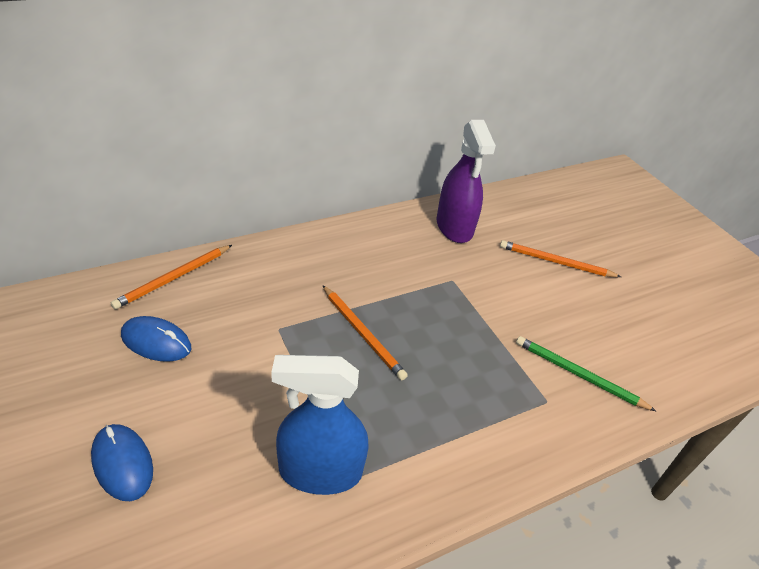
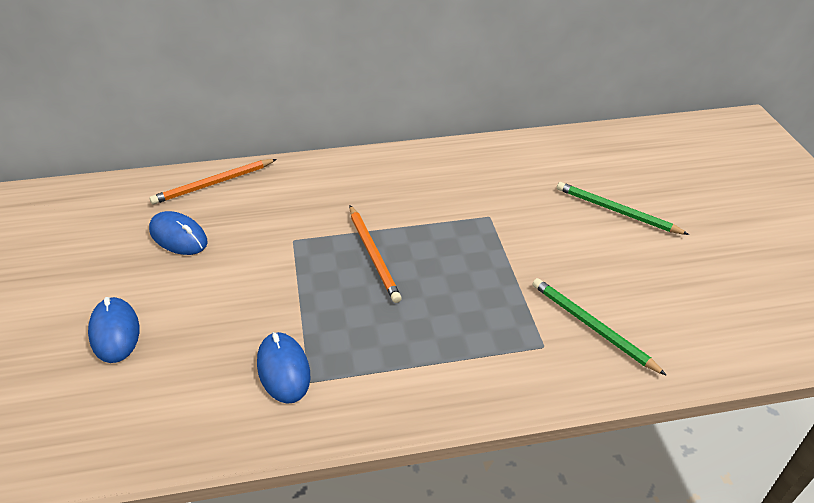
camera: 20 degrees right, 0 degrees up
(320, 471) = (283, 369): blue spray bottle -> blue mouse
(454, 227) = (514, 164): purple spray bottle -> none
(555, 262) = (616, 211): orange pencil -> green pencil

